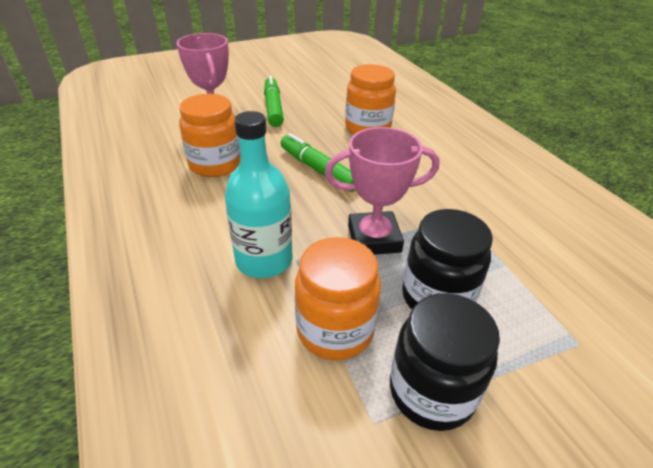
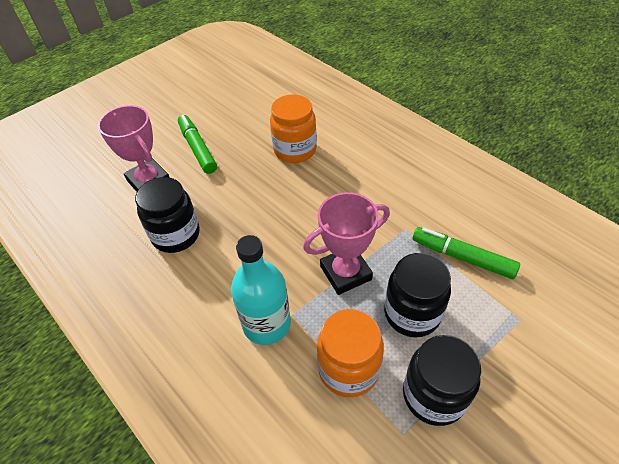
camera: 15 degrees left, 10 degrees up
(215, 164) = (176, 235): orange jar -> black jar
(318, 169) = (271, 213): green marker -> green marker (462, 257)

